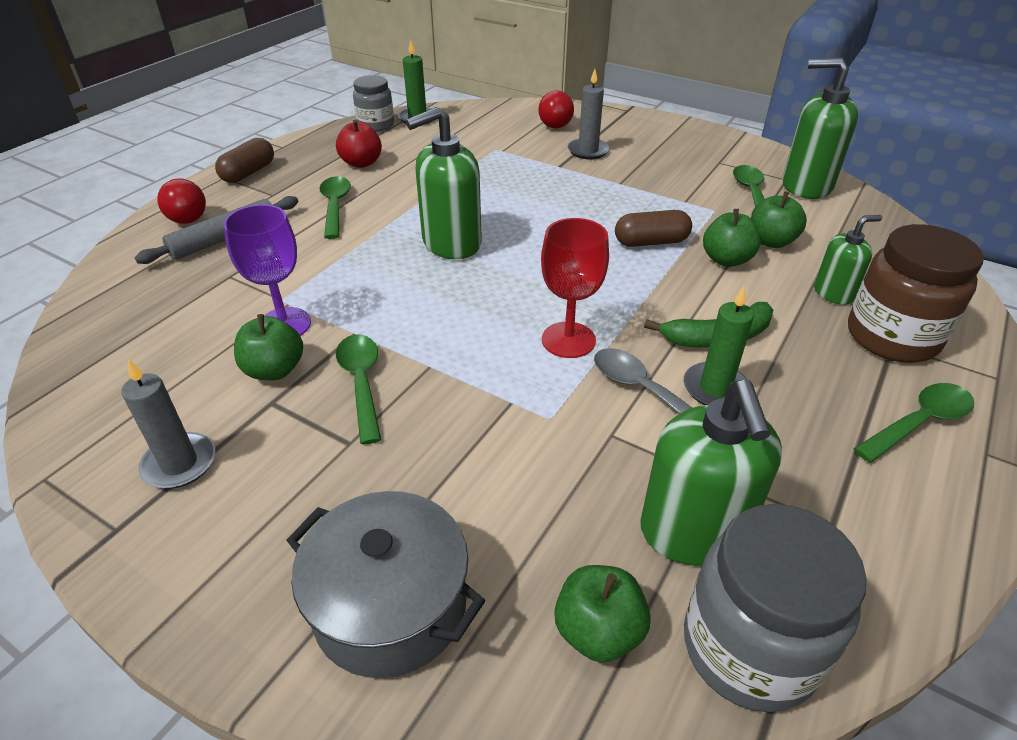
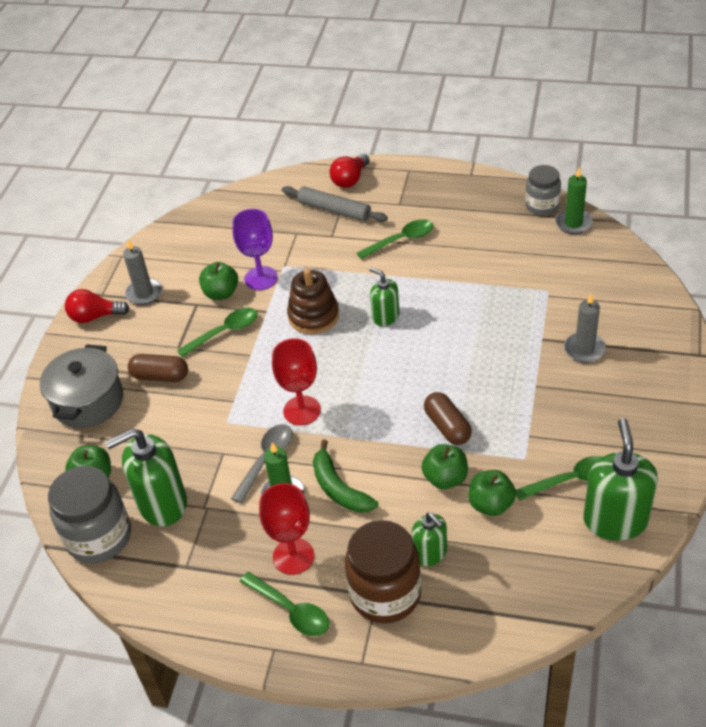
camera: 75 degrees right, 5 degrees up
(248, 173) = (421, 178): brown capsule -> brown capsule (160, 376)
(361, 163) = (472, 225): red apple -> none
(403, 294) = (313, 316): none -> brown stacking toy
(451, 243) = (385, 316): green soap dispenser -> green soap dispenser, size x0.57
(557, 123) = (629, 313): red light bulb -> red light bulb (95, 316)
(825, 401) = (293, 556): none -> red goblet

